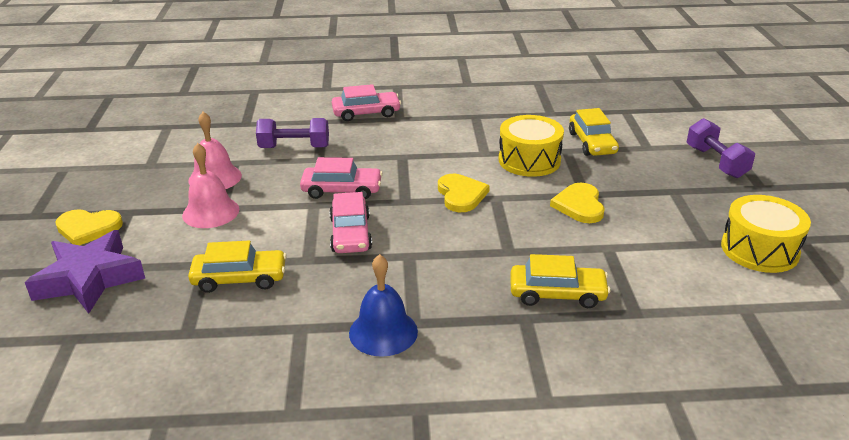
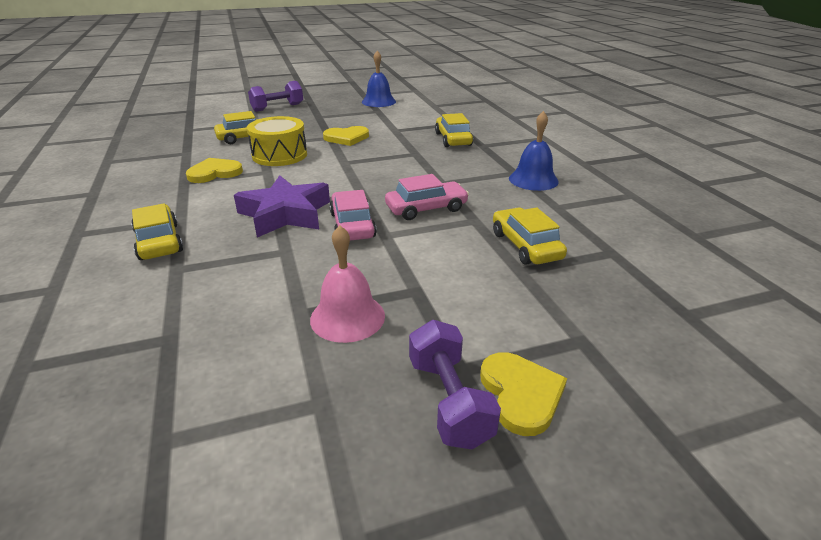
camera: 105 degrees left, 0 degrees up
(89, 279) = (606, 342): purple star -> purple star (285, 214)
(211, 212) = (428, 295): pink bell -> none
(294, 147) = (255, 274): purple dumbbell -> purple dumbbell (449, 401)
(366, 113) = (159, 241): pink car -> yellow car
(461, 195) = (344, 174): yellow heart -> yellow heart (214, 173)
(759, 250) = (378, 102): yellow drum -> blue bell

